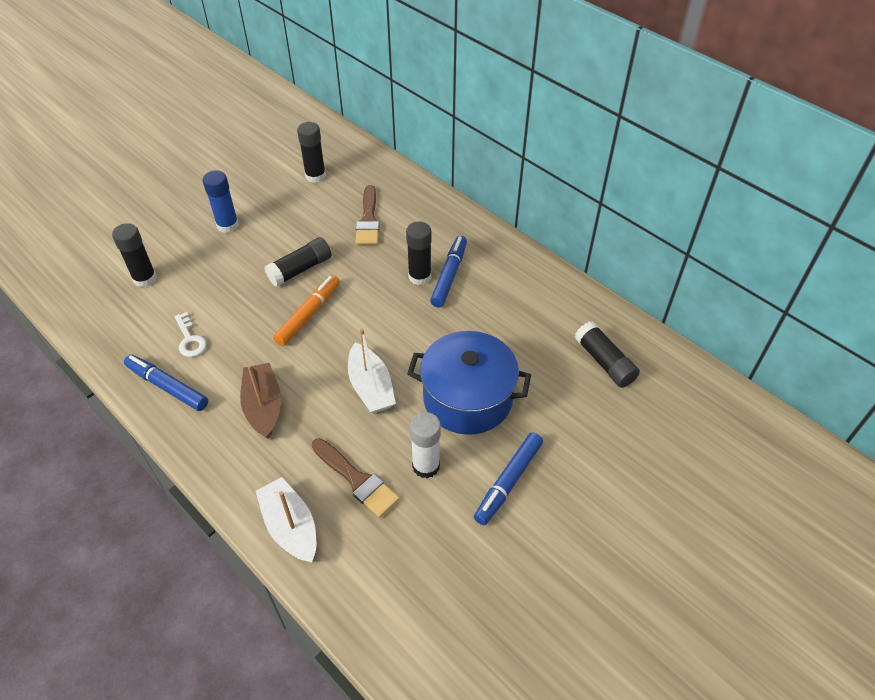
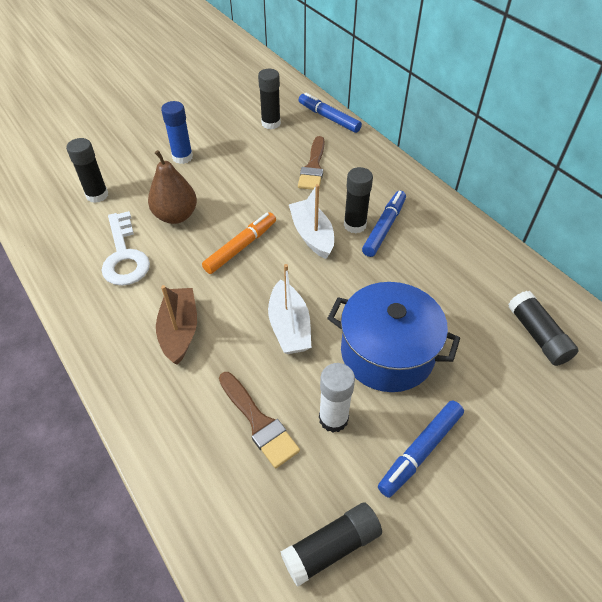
camera: 10 degrees right, 0 degrees up
(167, 387) = (92, 298): blue marker -> blue marker (328, 118)
(190, 339) = (124, 256): white key -> white key, size x1.75
(234, 290) = (176, 216): none -> brown pear
(290, 526) = (181, 462): white boat -> white boat (312, 235)
(300, 269) = (241, 204): black glue stick -> black glue stick (331, 547)

